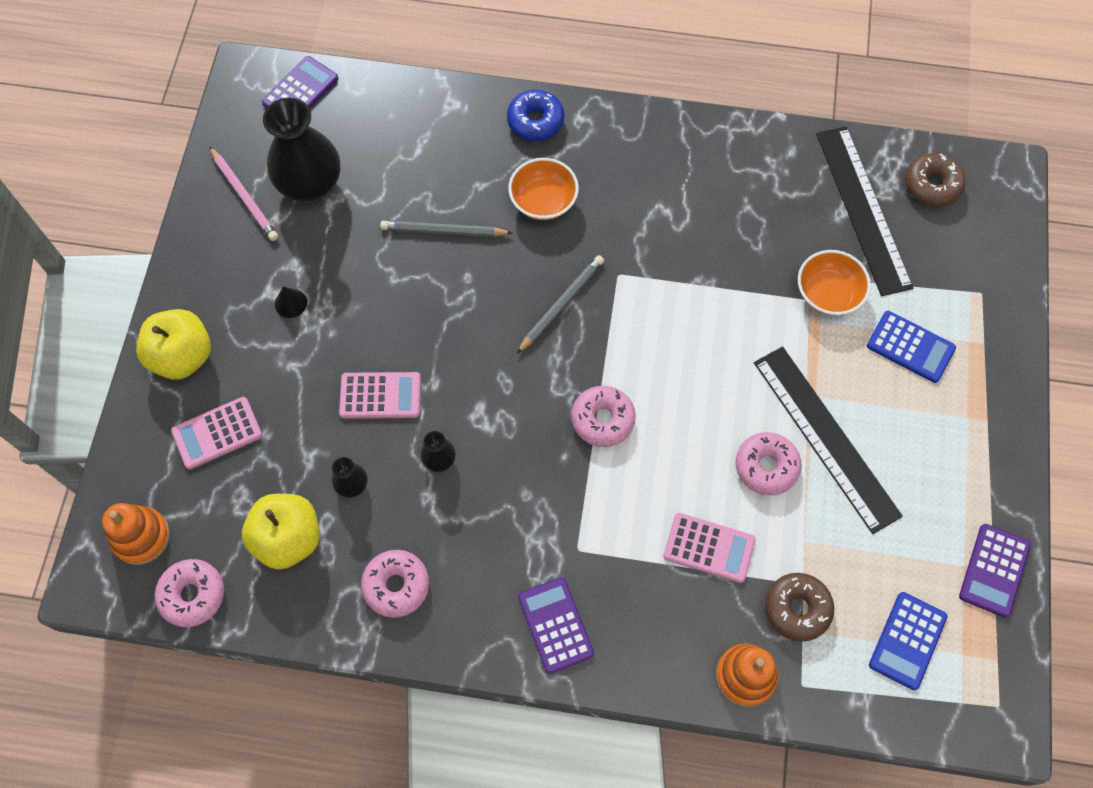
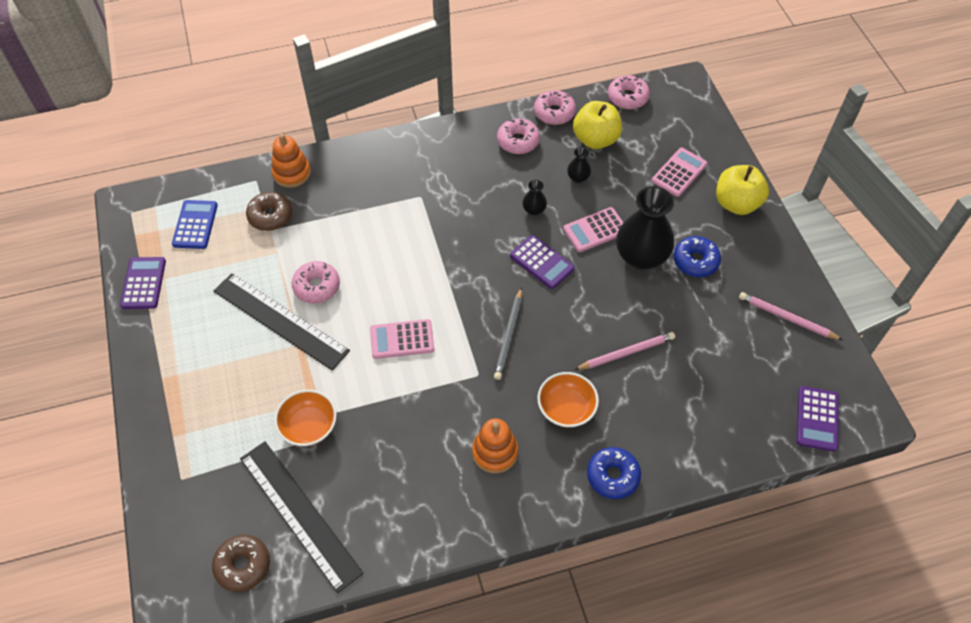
camera: 155 degrees right, 10 degrees down
(141, 537) = (678, 110): orange stacking toy -> orange stacking toy (495, 452)
(290, 303) = (695, 261): black cone -> blue donut
(310, 184) = (748, 346): black vase -> black vase (641, 257)
(444, 231) = (626, 353): grey pencil -> pink pencil
(555, 625) = (415, 156): purple calculator -> purple calculator (541, 262)
(602, 419) = (441, 272): pink donut -> pink donut (554, 112)
(709, 548) = (338, 227): pink calculator -> pink calculator (402, 339)
(910, 347) = (232, 410): blue calculator -> none

